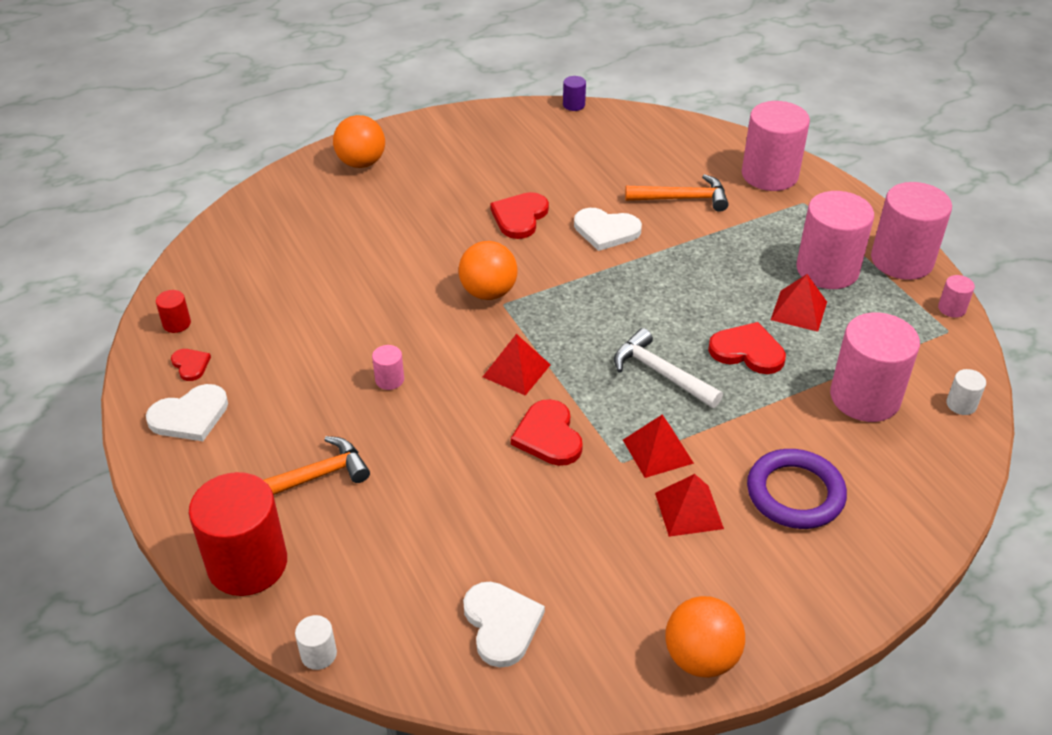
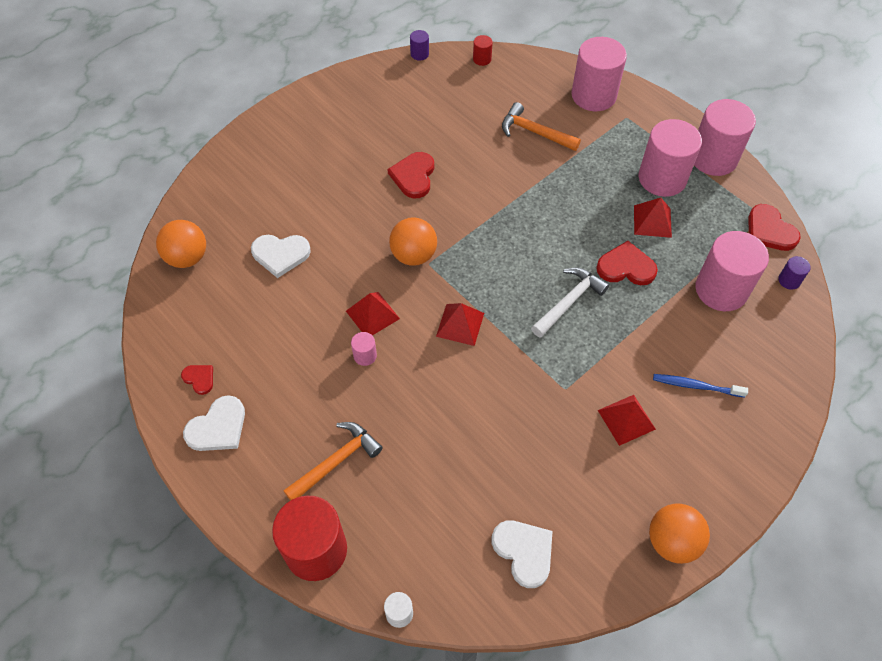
camera: 15 degrees left, 15 degrees up
(177, 323) = (172, 341): red cylinder -> red cylinder (482, 59)
(361, 163) = (265, 147): orange ball -> orange ball (187, 257)
(548, 436) = (504, 379): red heart -> red heart (769, 230)
(606, 231) = (485, 176): white heart -> white heart (280, 254)
(658, 451) = (588, 373): red pyramid -> red pyramid (372, 314)
(661, 373) = (569, 302): white hammer -> white hammer turned 105 degrees clockwise
(682, 199) = (534, 132): orange hammer -> orange hammer turned 135 degrees counterclockwise
(795, 493) = (696, 386): purple ring -> blue toothbrush
(952, 308) = (760, 195): pink cylinder -> none
(961, 404) = (789, 280): white cylinder -> purple cylinder

